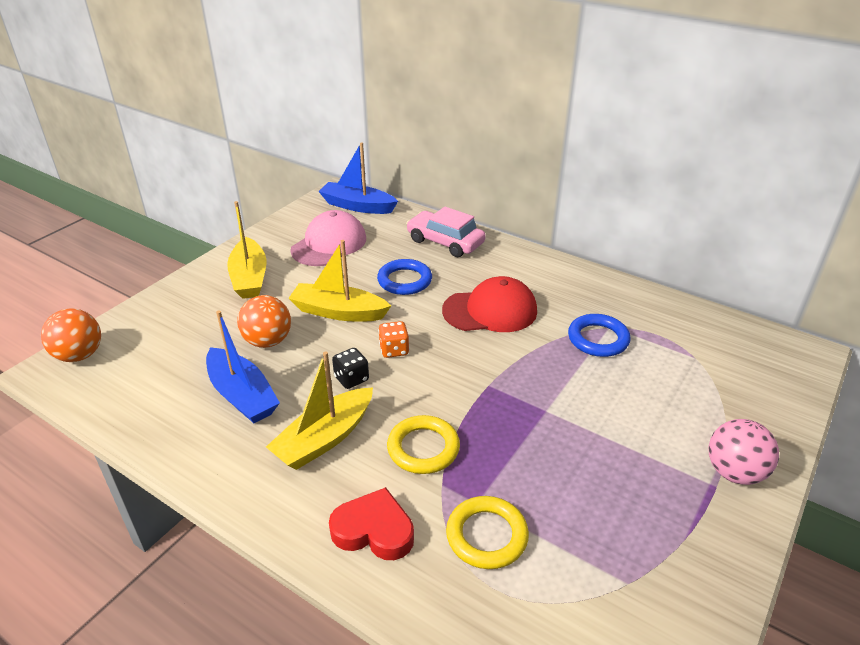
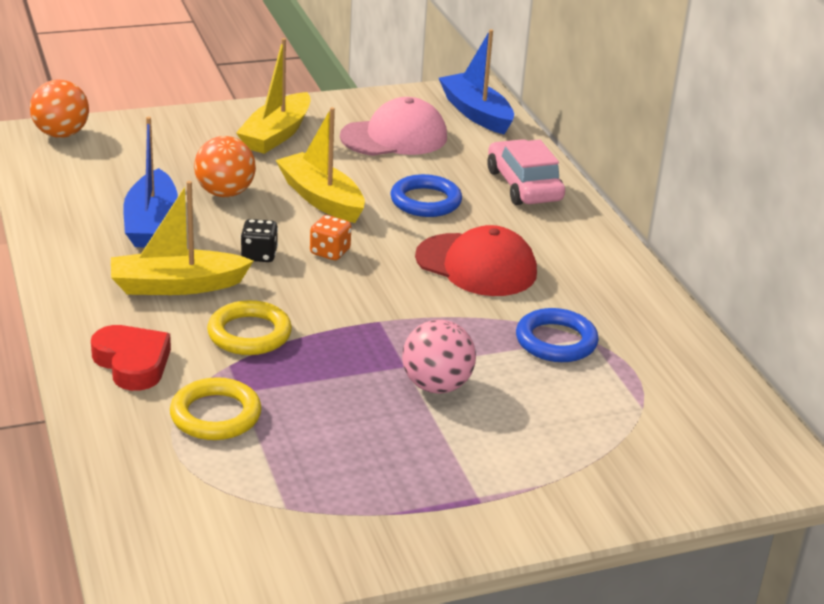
camera: 35 degrees right, 5 degrees down
(734, 472) = (518, 503): pink ball -> pink ball (436, 386)

